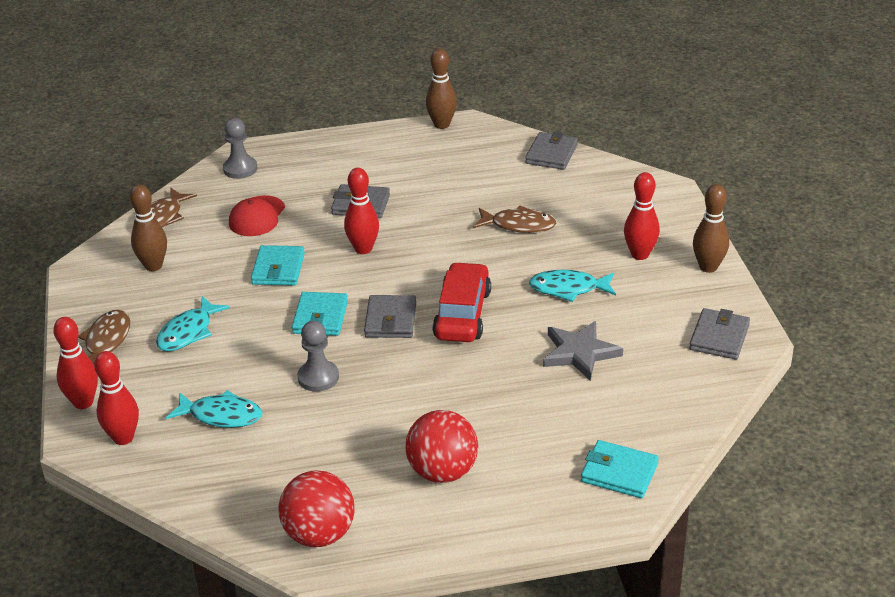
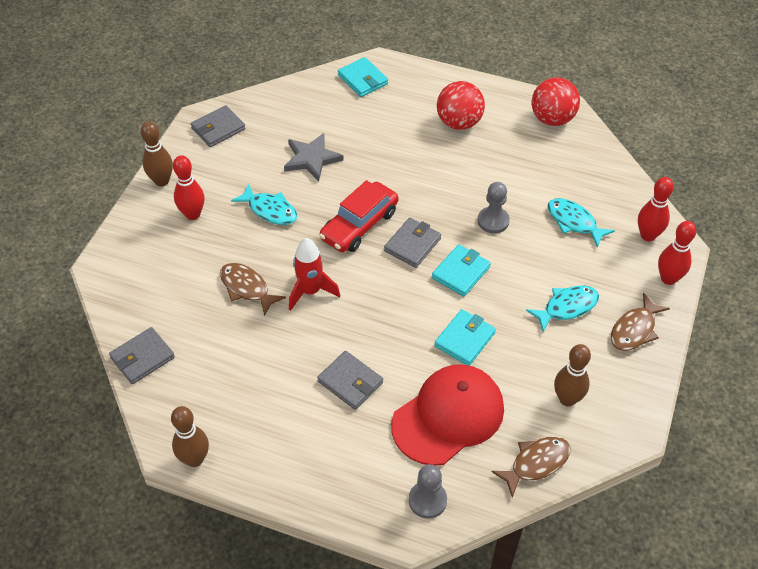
camera: 150 degrees left, 15 degrees up
(257, 216) = (448, 416): red cap -> red cap, size x1.76
(363, 249) = (384, 326): red bowling pin -> none
(457, 245) = (310, 291): none -> red rocket

